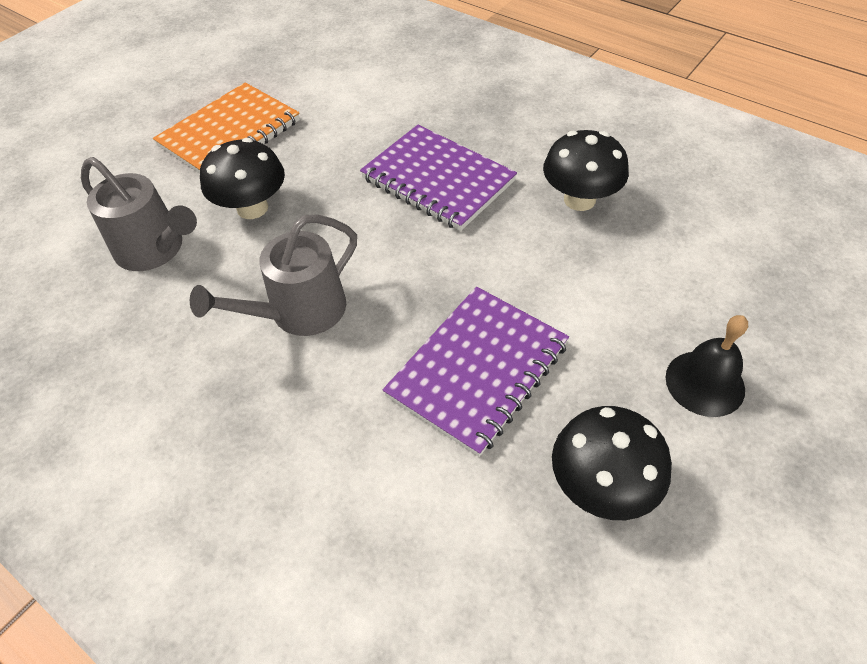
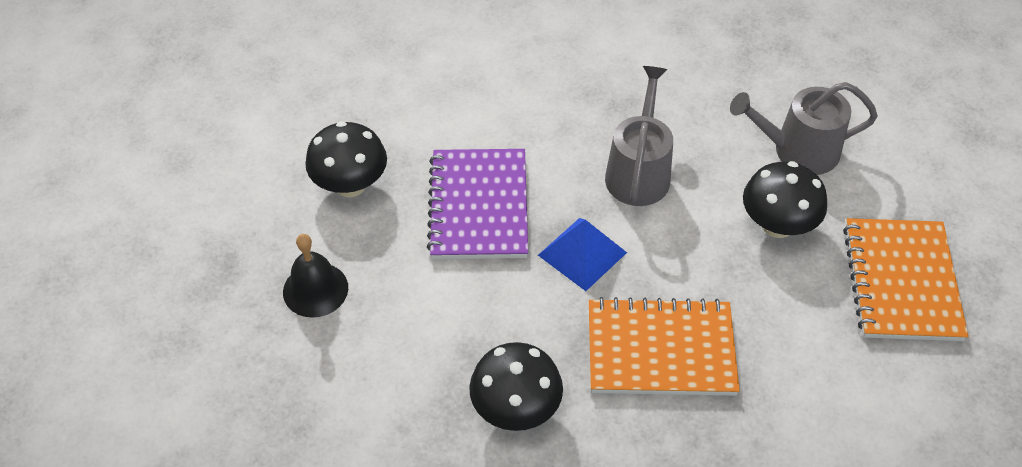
camera: 140 degrees right, 0 degrees up
(424, 273) = (582, 253): none -> blue pyramid
(438, 180) = (660, 350): purple notebook -> orange notebook

